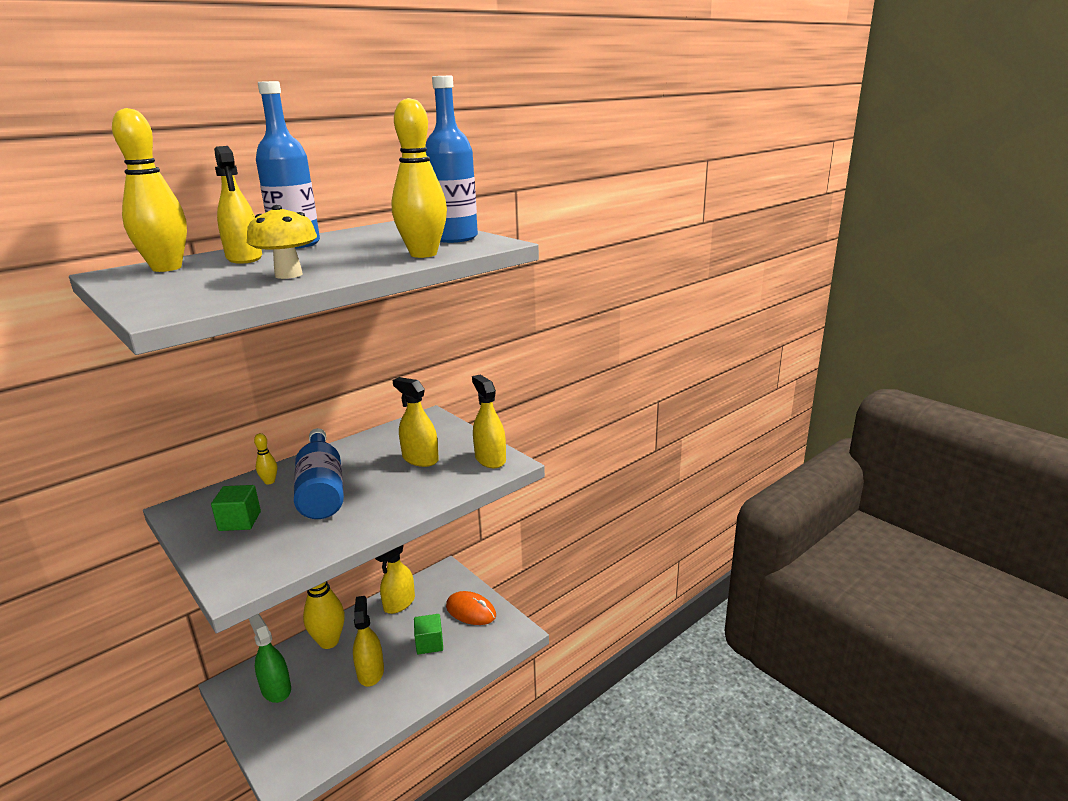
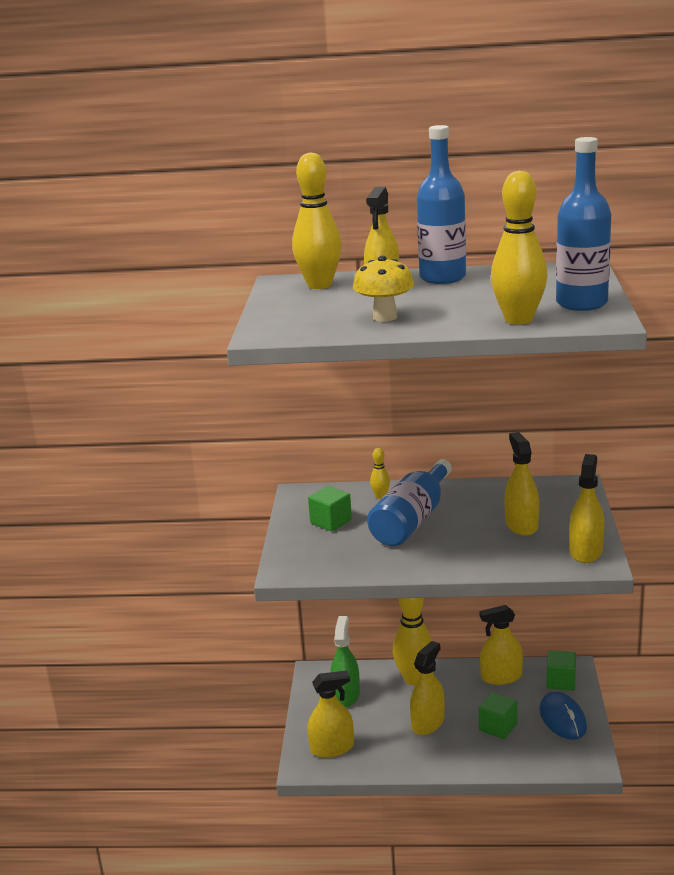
camera: 45 degrees right, 0 degrees up
(300, 745) = (332, 748): none -> yellow spray bottle
(446, 584) = (561, 681): none -> green cube
(471, 611) = (562, 719): orange mouse -> blue mouse

